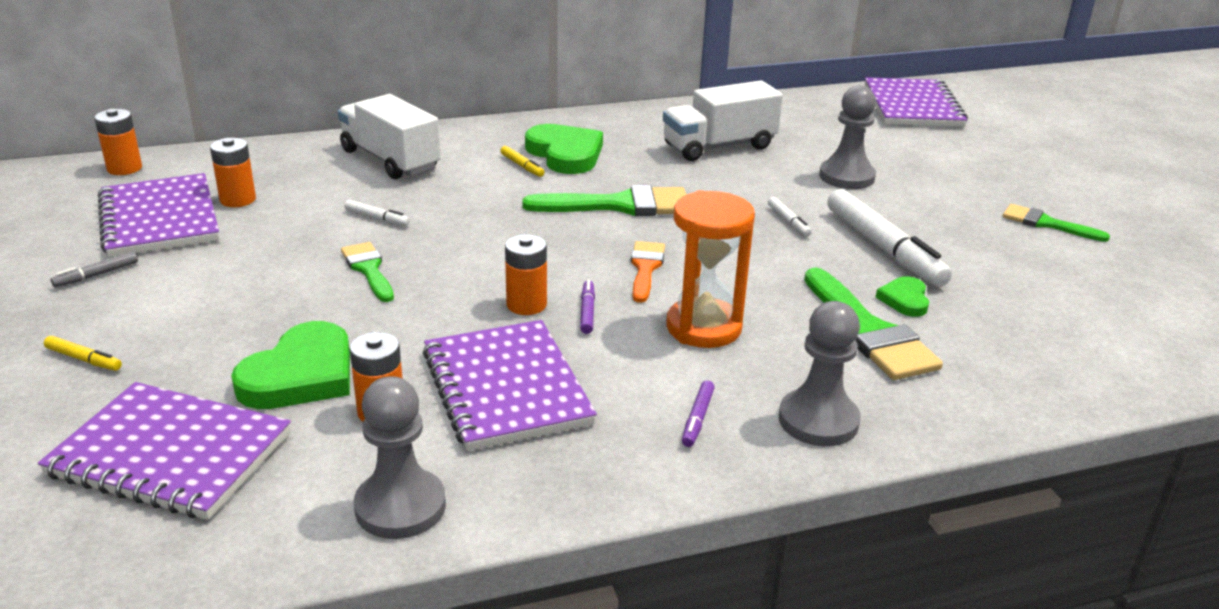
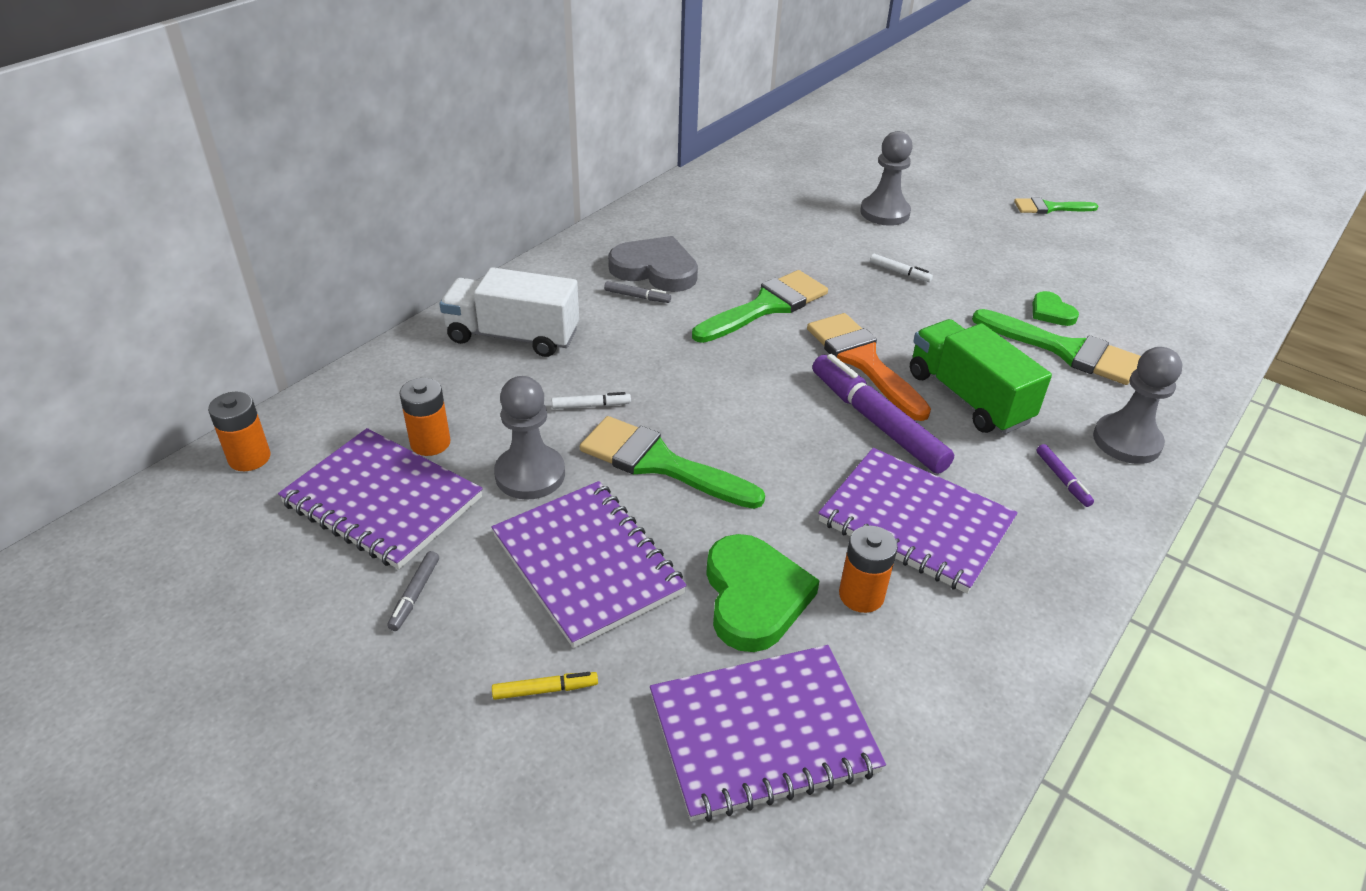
camera: 35 degrees left, 10 degrees up
(368, 269) = (659, 463): green brush -> green brush, size x1.66
(400, 507) = (987, 669): grey pawn -> grey pawn (530, 474)
(522, 166) = (637, 297): yellow marker -> grey marker
(526, 305) = (827, 437): orange battery -> none
(565, 154) = (655, 269): green heart -> grey heart
(587, 312) = (877, 422): purple marker -> purple marker, size x2.32
(645, 268) = (862, 361): orange brush -> orange brush, size x1.66
(703, 327) = (968, 397): orange hourglass -> green truck
(719, 146) = (762, 216): white truck -> none
(883, 248) = (986, 271): white marker -> none
(913, 106) = (845, 125): purple notebook -> purple notebook (588, 564)

